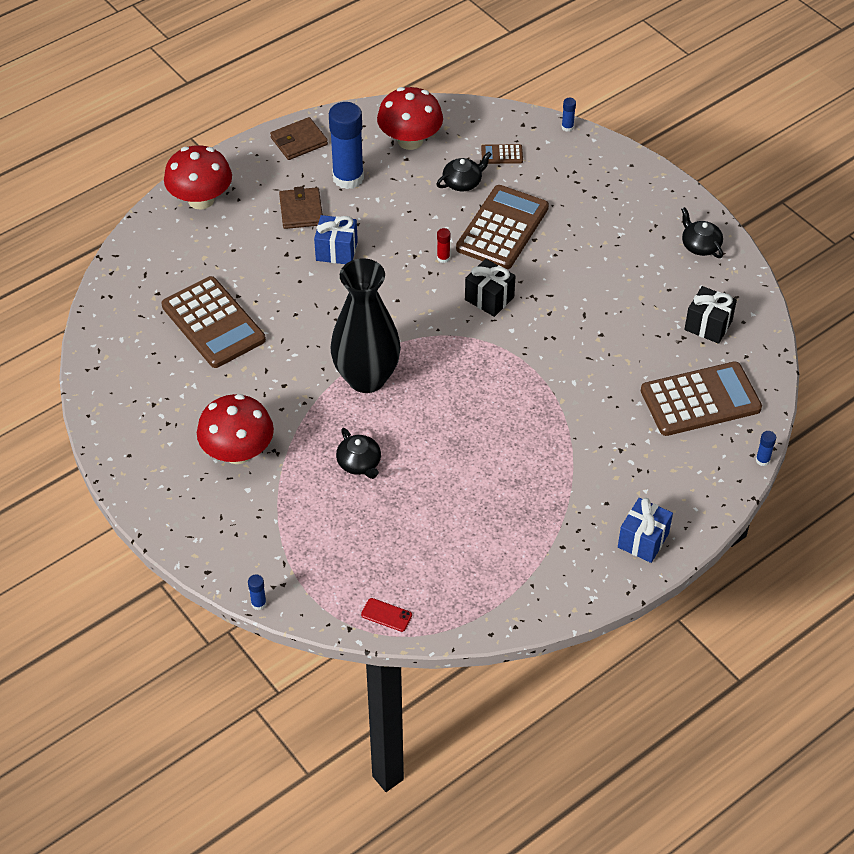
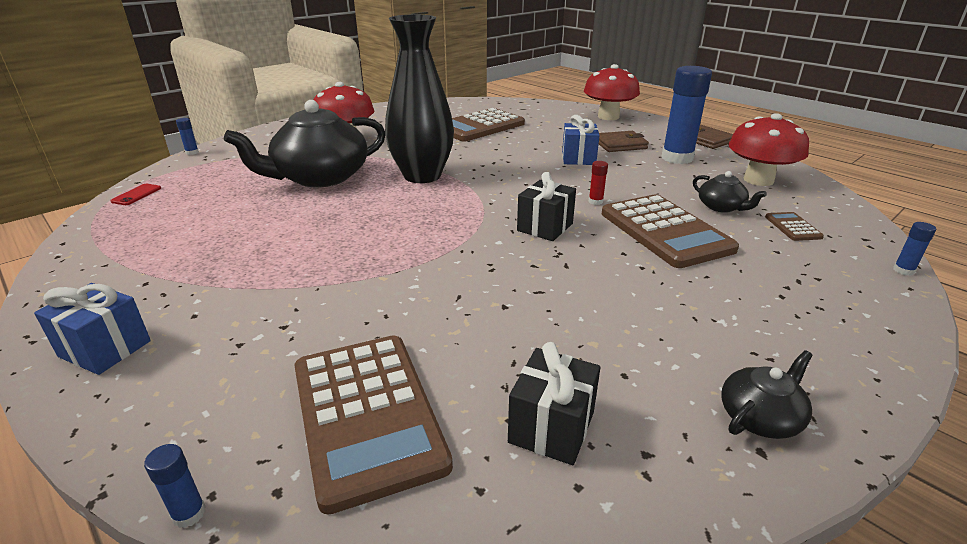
camera: 85 degrees right, 20 degrees down
(359, 463) = (320, 177): black teapot -> black teapot, size x2.26
(502, 228) = (664, 231): brown calculator -> brown calculator turned 45 degrees clockwise

